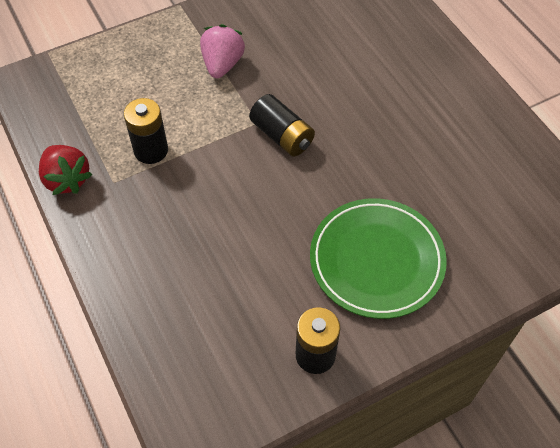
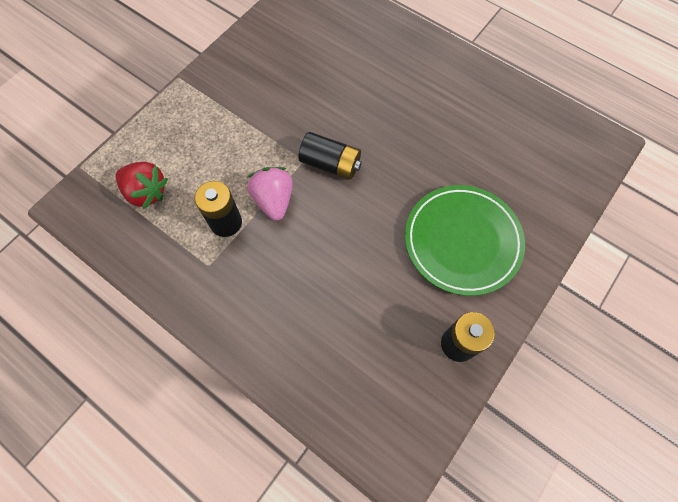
camera: 25 degrees left, 10 degrees up
(67, 179) = (165, 281): red strawberry -> red strawberry (146, 192)
(222, 64) = (246, 119): pink strawberry -> pink strawberry (274, 200)

